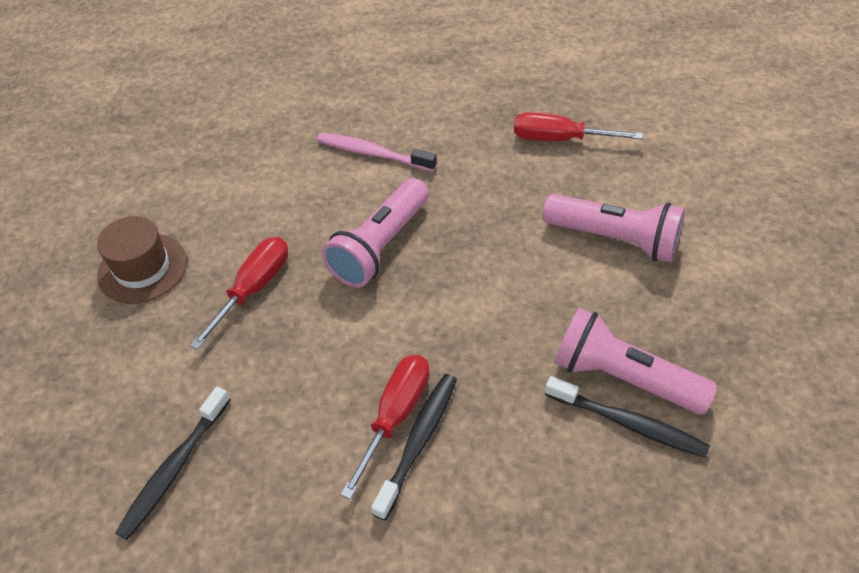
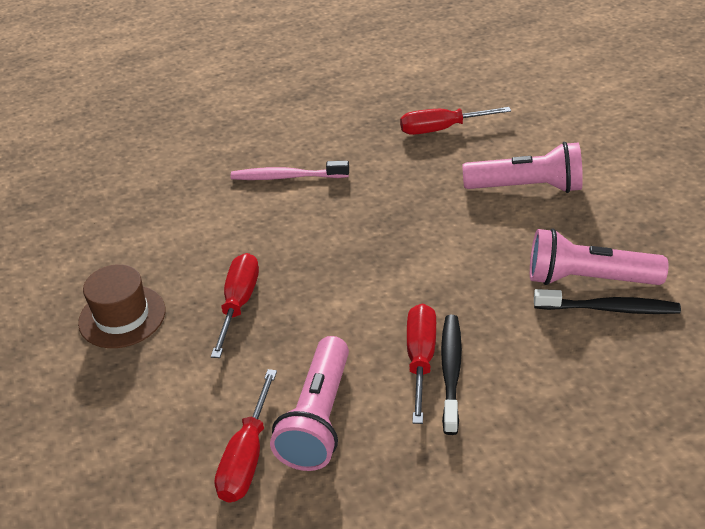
camera: 20 degrees left, 10 degrees down
(174, 468) = (247, 457): black toothbrush -> red screwdriver
(380, 246) = (334, 242): pink flashlight -> pink flashlight (318, 418)

